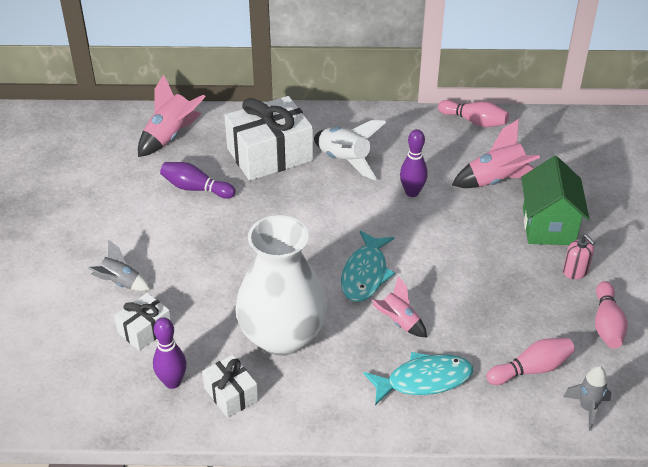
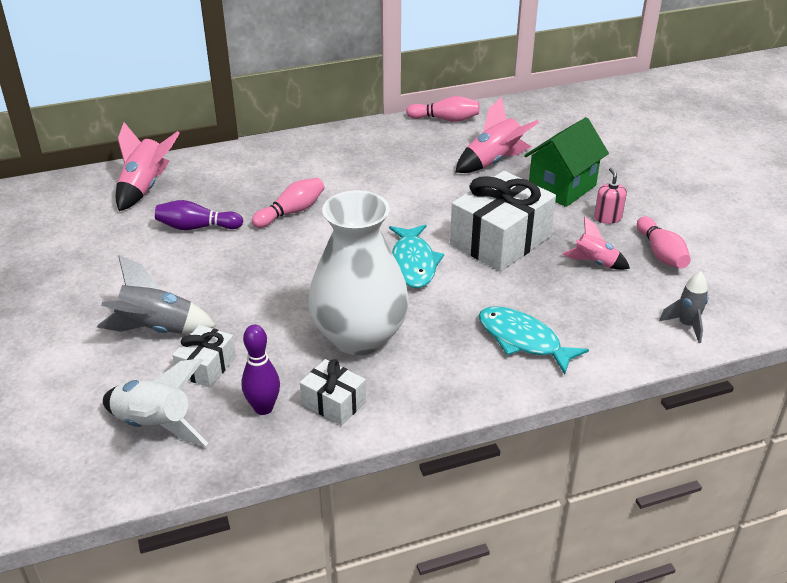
camera: 20 degrees left, 5 degrees down
(120, 283) = (156, 330): grey rocket -> grey rocket, size x1.59
(270, 154) = (260, 183): white gift -> white gift (500, 240)
(344, 161) = (339, 174): white rocket -> white rocket (155, 425)
(399, 322) = (469, 296): pink rocket -> pink rocket (594, 263)
(412, 192) = (420, 186): purple bowling pin -> none
(424, 380) = (523, 340): turquoise fish -> turquoise fish turned 105 degrees counterclockwise
(531, 369) = (617, 306): pink bowling pin -> pink bowling pin (291, 212)
(548, 226) = (562, 187): green house -> green house turned 60 degrees clockwise
(575, 271) = (607, 218): pink soap dispenser -> pink soap dispenser turned 135 degrees counterclockwise

